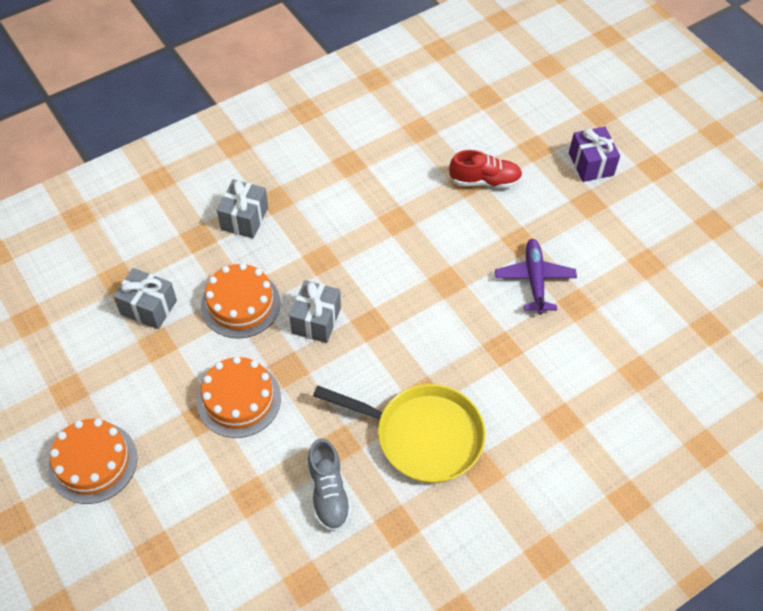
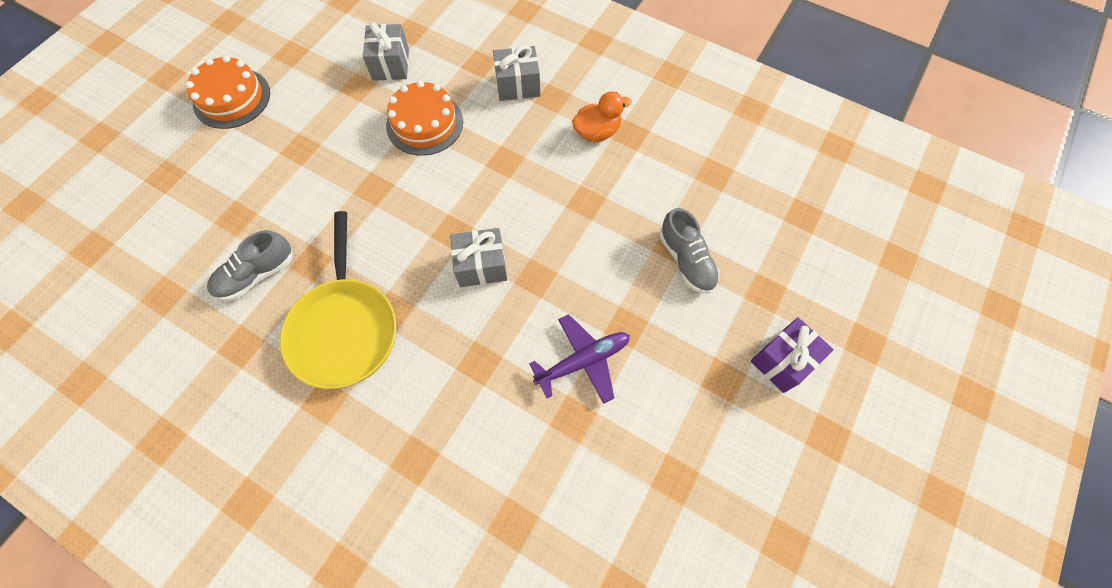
camera: 65 degrees right, 10 degrees up
(239, 399) = (327, 166): orange cake -> none
(316, 320) = (435, 187): grey gift -> grey gift (481, 266)
(332, 184) = (597, 132): none -> orange duck
(484, 181) = (686, 260): red shoe -> grey shoe

